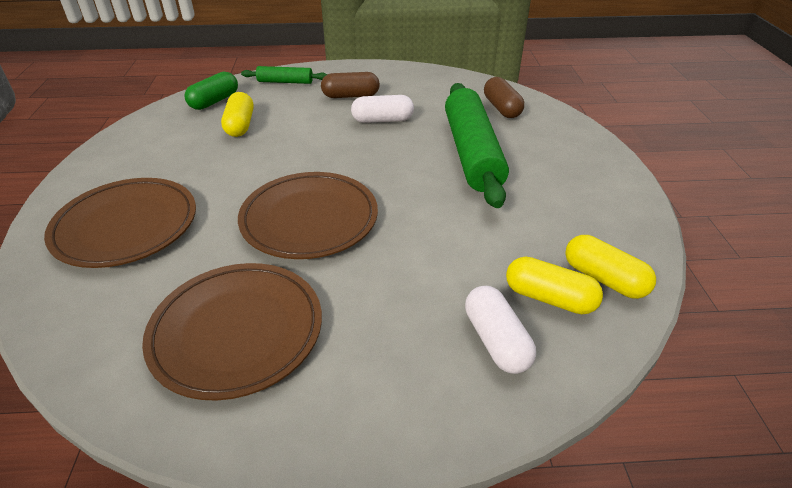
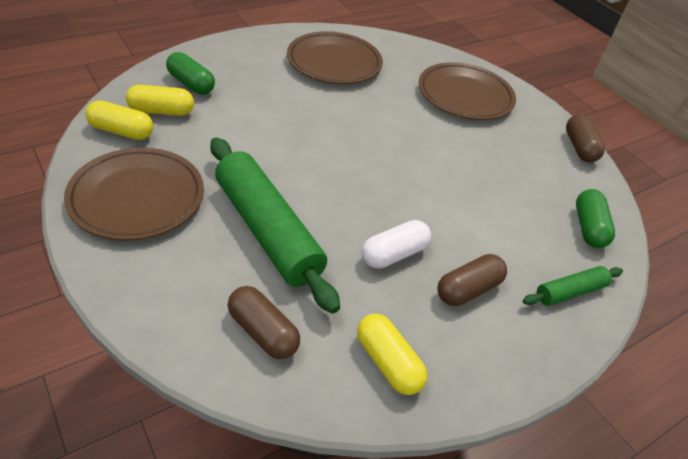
camera: 145 degrees right, 5 degrees up
(108, 146) = (579, 147): none -> brown capsule
(240, 125) = (518, 201): yellow capsule -> yellow capsule (387, 362)
(309, 219) = (358, 126): brown plate -> brown plate (137, 197)
(496, 341) = (191, 84): white capsule -> green capsule

